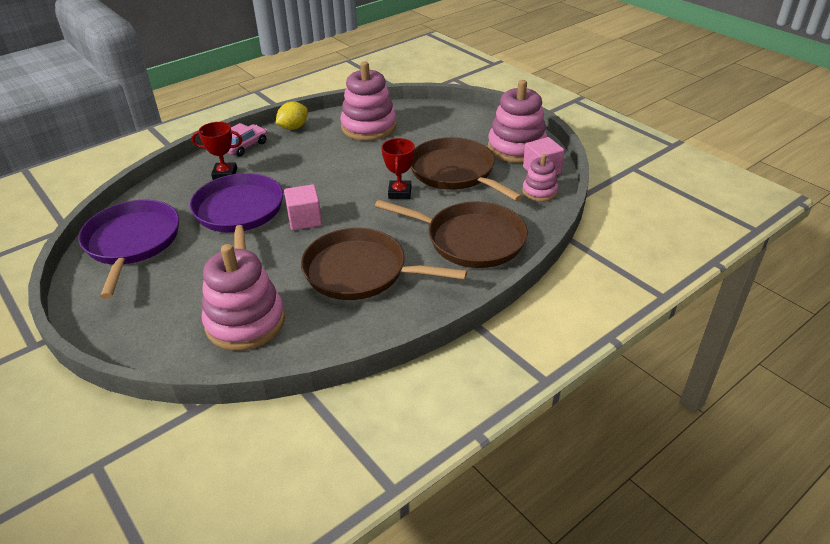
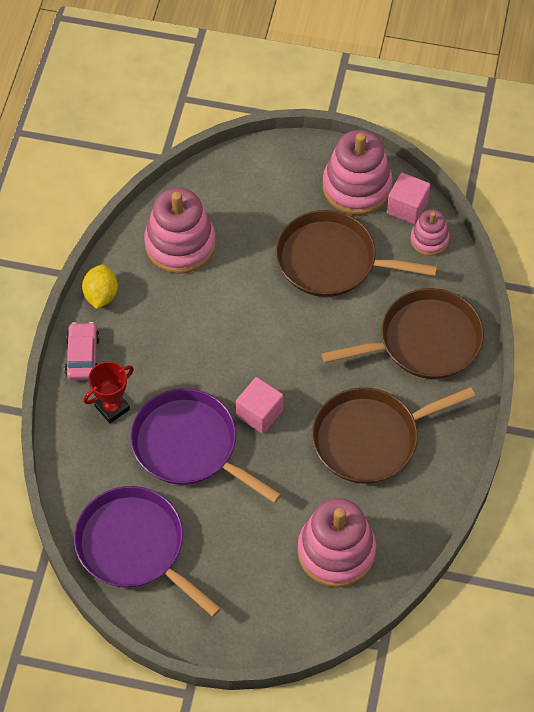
camera: 40 degrees left, 20 degrees up
(399, 192) = (308, 322): red trophy -> none

